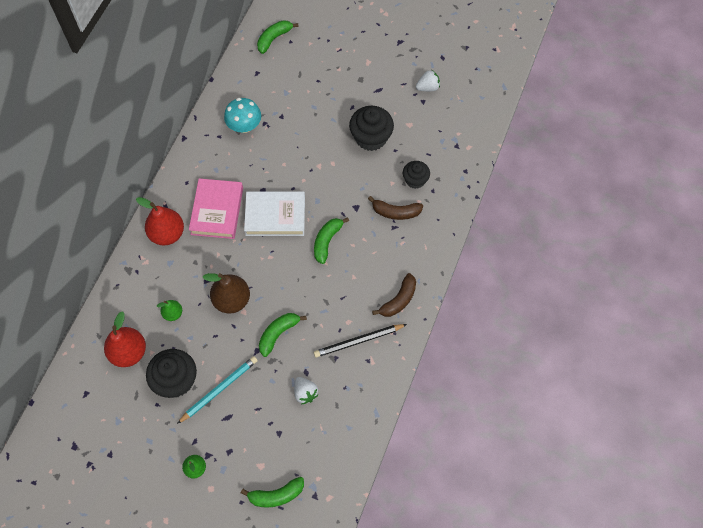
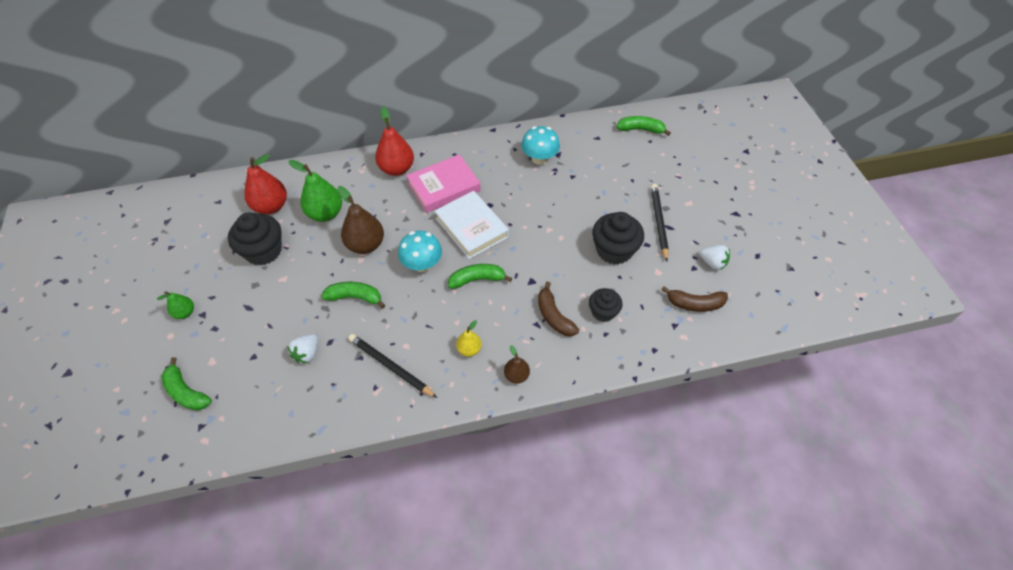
camera: 55 degrees right, 10 degrees down
(173, 313) = (325, 214): green pear -> green pear, size x1.84
(219, 390) = (272, 286): turquoise pencil -> none
(283, 270) = (422, 264): none -> turquoise mushroom
(369, 93) = (659, 222): none -> black pencil
(382, 282) = (469, 349): none -> yellow pear
(399, 300) = (460, 376): brown banana -> brown banana (695, 304)
(424, 265) = (516, 375): none -> brown pear

